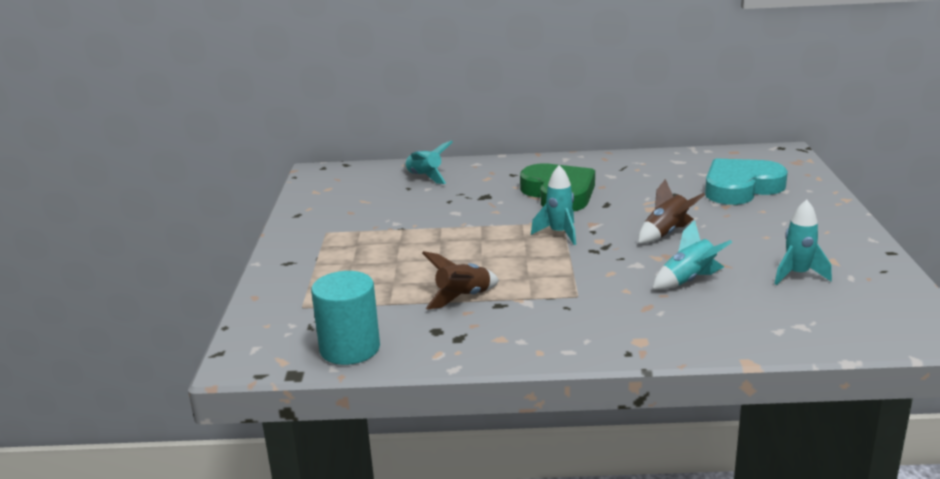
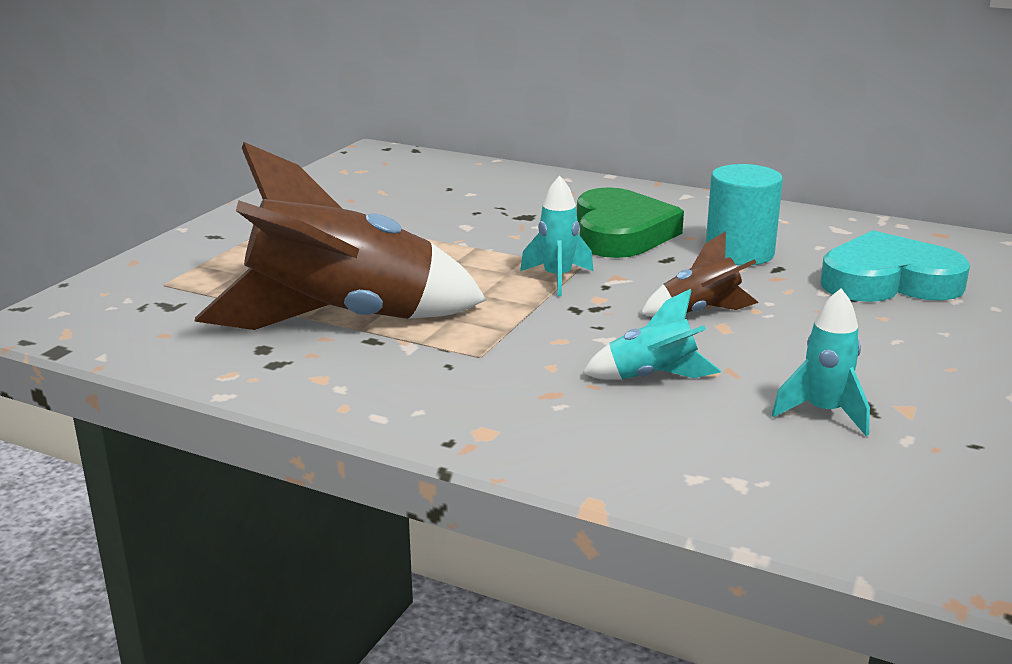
camera: 25 degrees right, 0 degrees up
(350, 348) = (147, 341): turquoise cylinder -> turquoise cylinder (739, 253)
(425, 177) = (483, 181): turquoise rocket -> none
(463, 298) = (342, 321): brown rocket -> brown rocket, size x2.30

